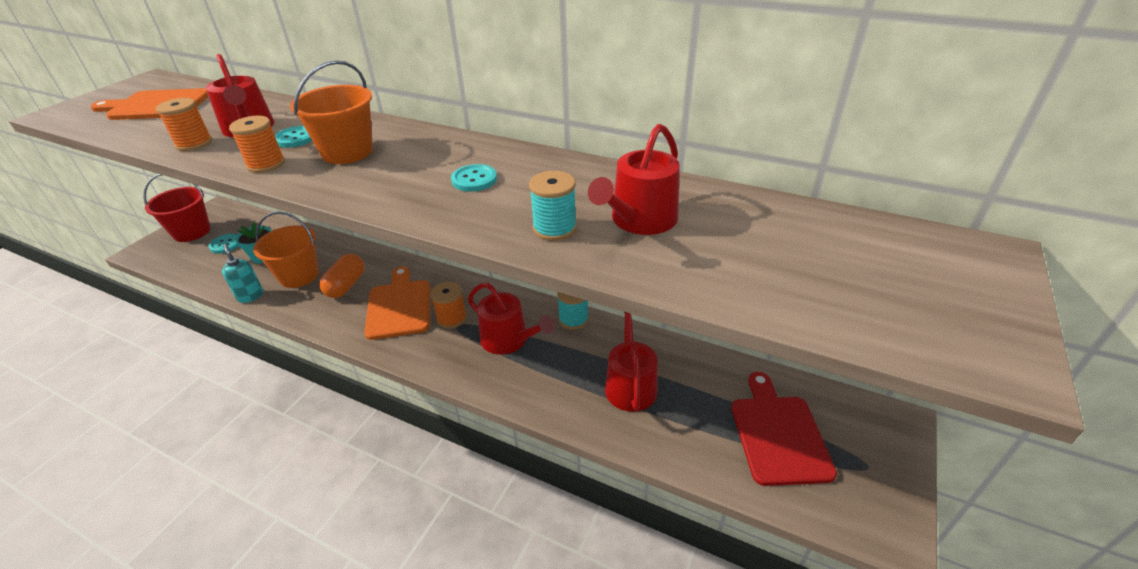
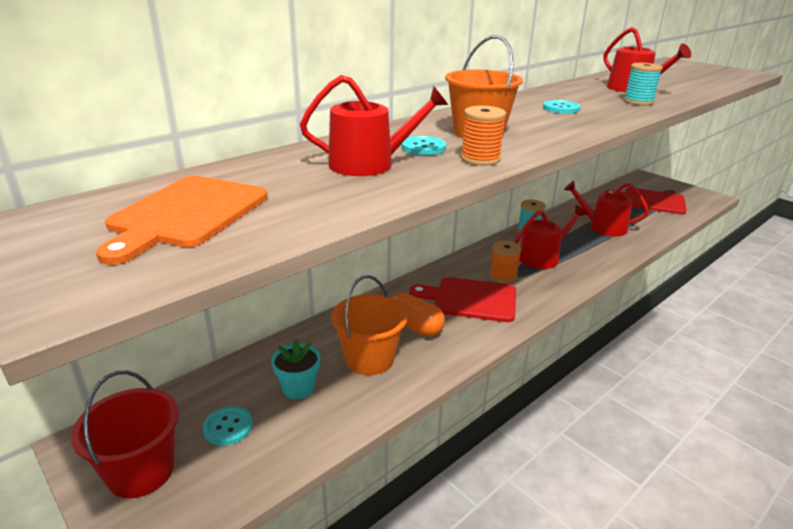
camera: 70 degrees left, 10 degrees down
(194, 143) = (384, 188): orange spool -> none
(250, 296) = (387, 400): turquoise soap dispenser -> none
(399, 306) = (471, 299): orange cutting board -> red cutting board

